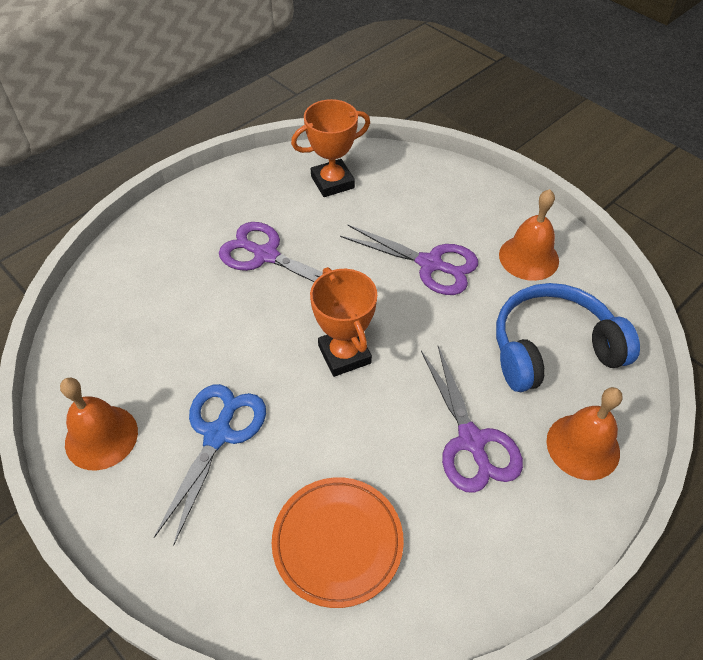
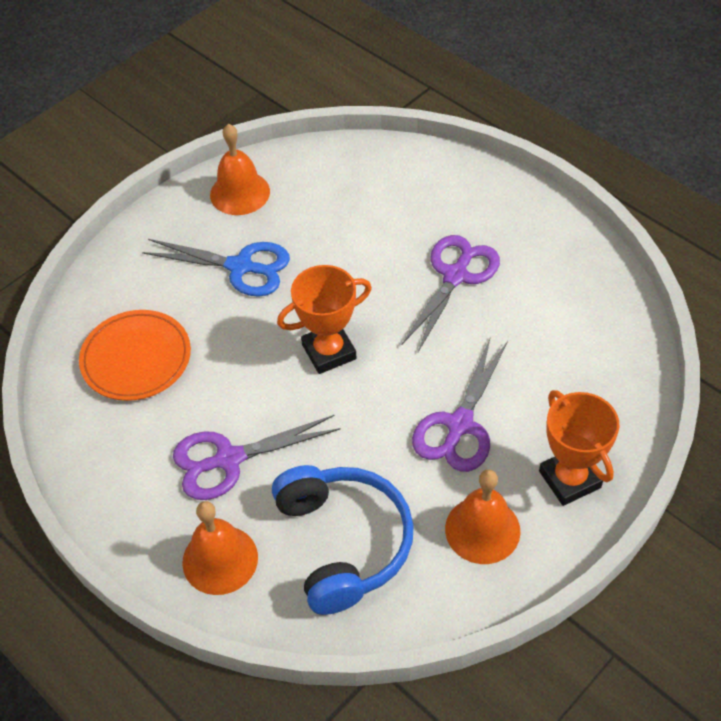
camera: 90 degrees right, 0 degrees up
(332, 182) = (582, 325): orange trophy -> orange trophy (569, 479)

